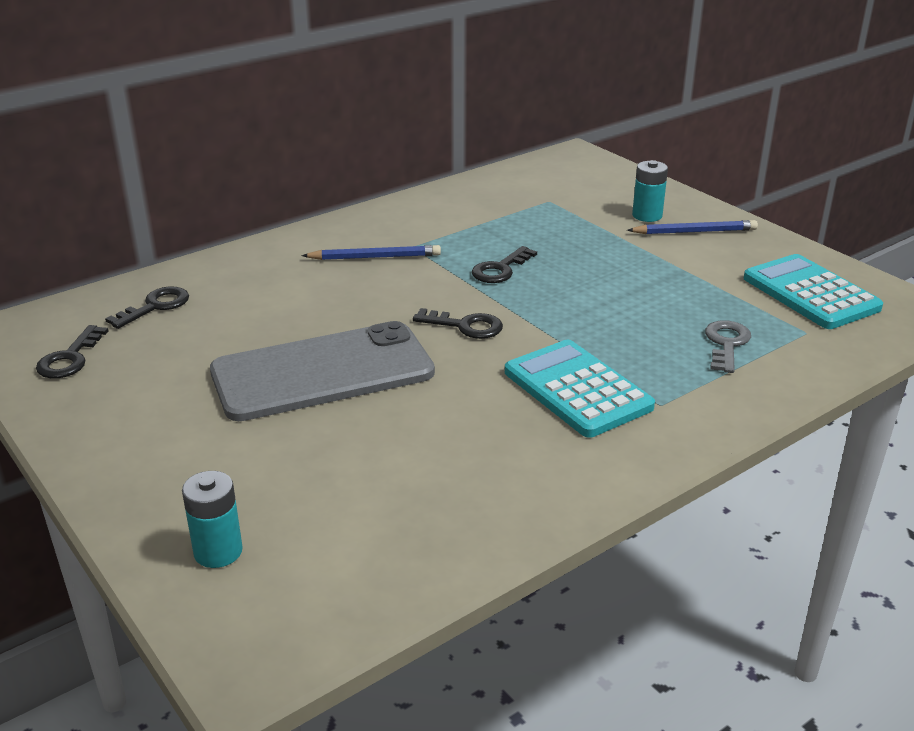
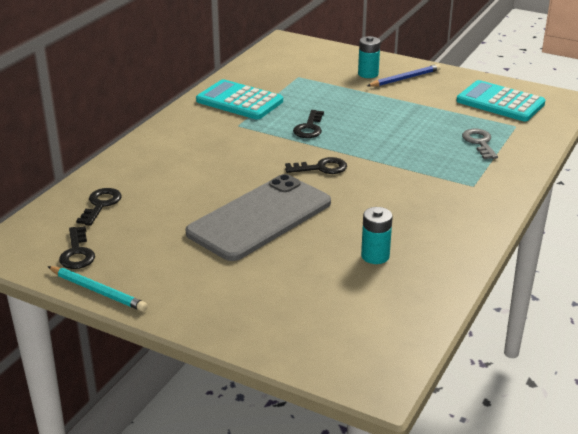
camera: 25 degrees left, 0 degrees up
(42, 413) = (98, 291): none -> turquoise pencil
(218, 551) = (302, 334): turquoise battery -> turquoise battery (375, 256)
(375, 257) = (220, 138): blue pencil -> none
(577, 389) = (421, 189): turquoise calculator -> turquoise calculator (239, 101)

